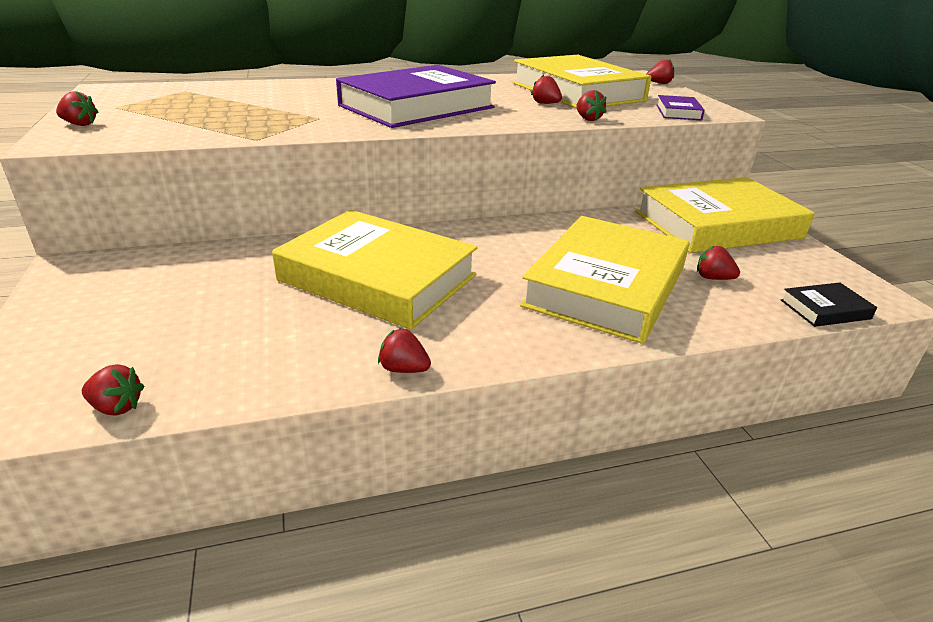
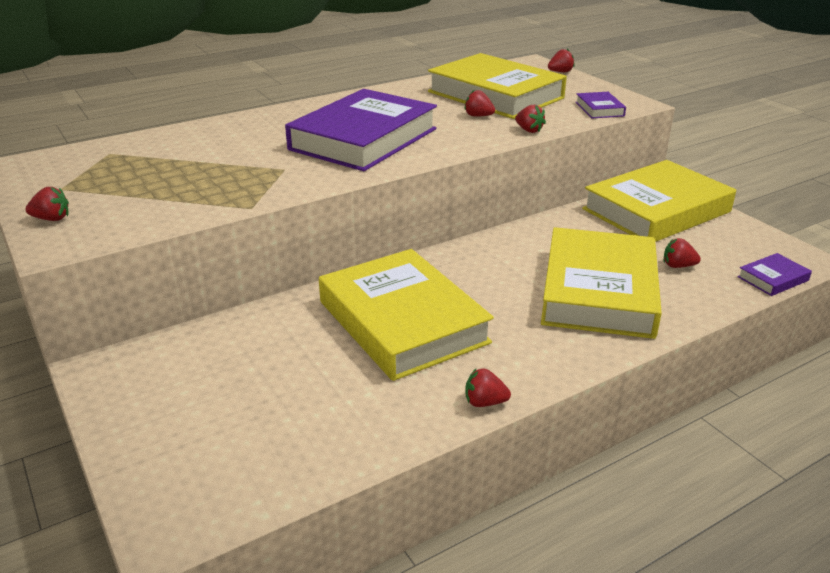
camera: 15 degrees left, 0 degrees up
(116, 407) = (272, 491): red strawberry -> none
(377, 278) = (402, 322): yellow book -> yellow book turned 45 degrees clockwise
(825, 309) = (773, 279): black book -> purple book

